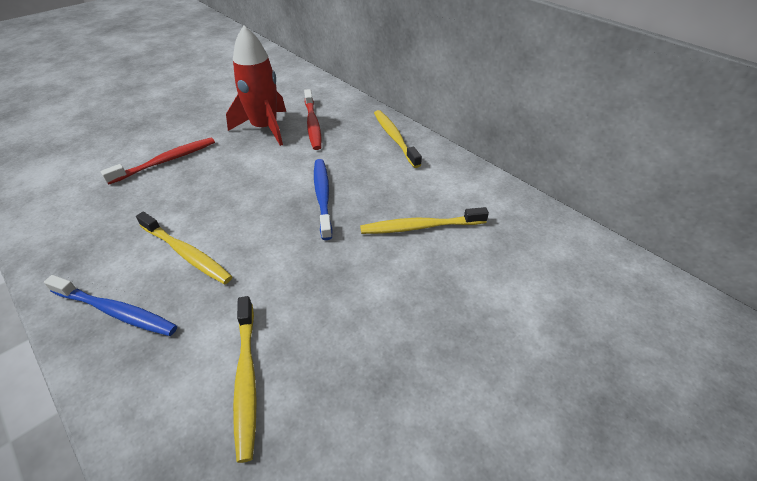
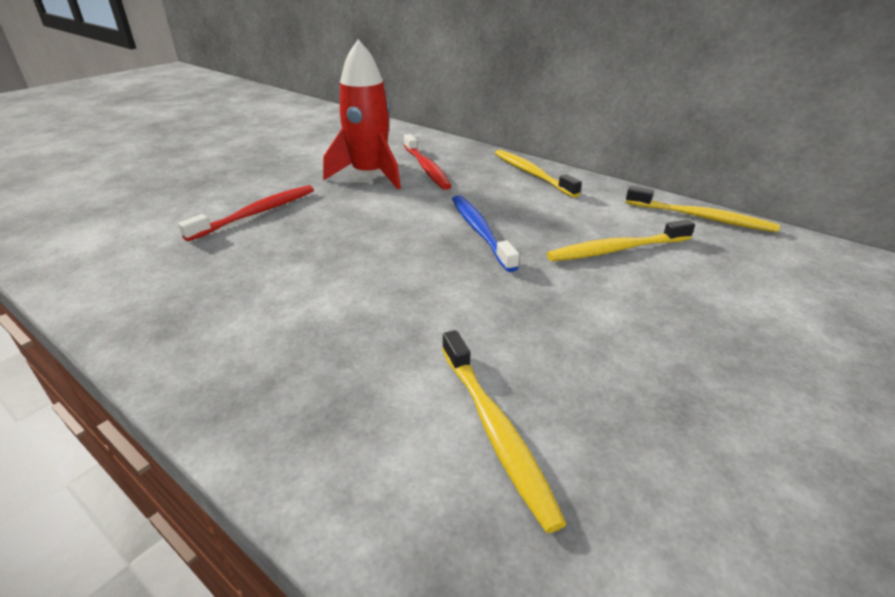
camera: 10 degrees left, 10 degrees down
(116, 311) = (264, 376): blue toothbrush -> none
(186, 253) = (333, 302): yellow toothbrush -> yellow toothbrush (701, 217)

